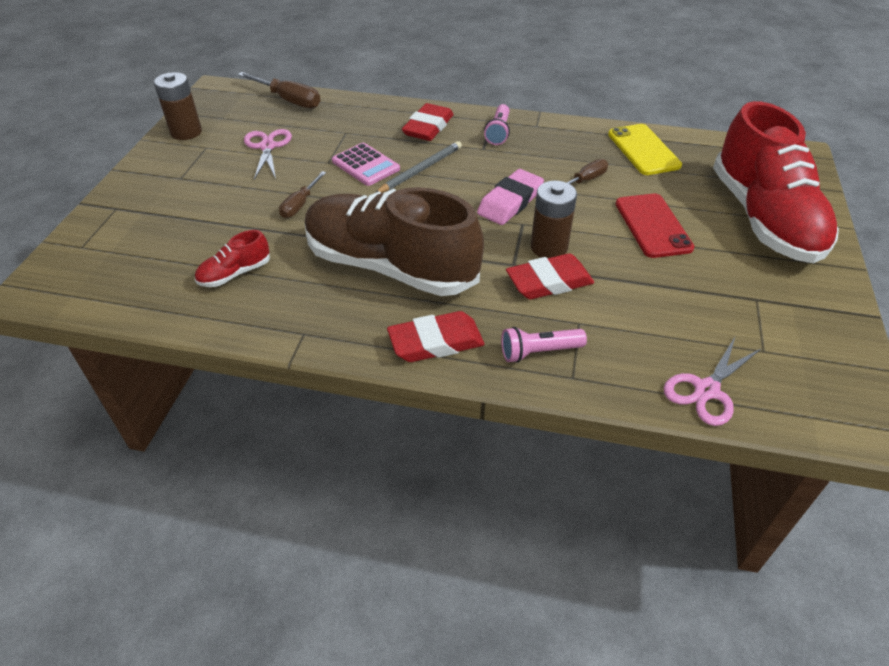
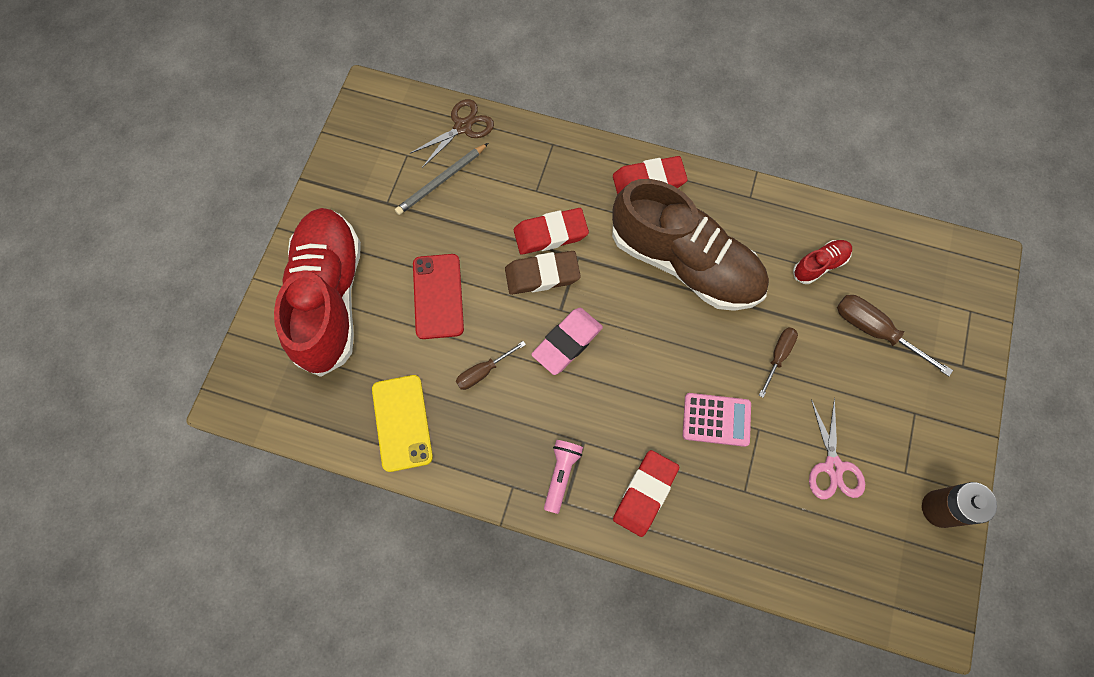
camera: 175 degrees left, 25 degrees up
(289, 100) = (828, 579): brown screwdriver -> brown screwdriver (875, 331)
(366, 165) = (716, 419): pink calculator -> pink calculator turned 135 degrees clockwise
(420, 170) = (656, 405): grey pencil -> grey pencil (441, 181)
(538, 352) = (572, 166): pink flashlight -> none
(549, 247) = (542, 275): brown battery -> brown eraser
(706, 390) = (462, 127): pink scissors -> brown scissors

